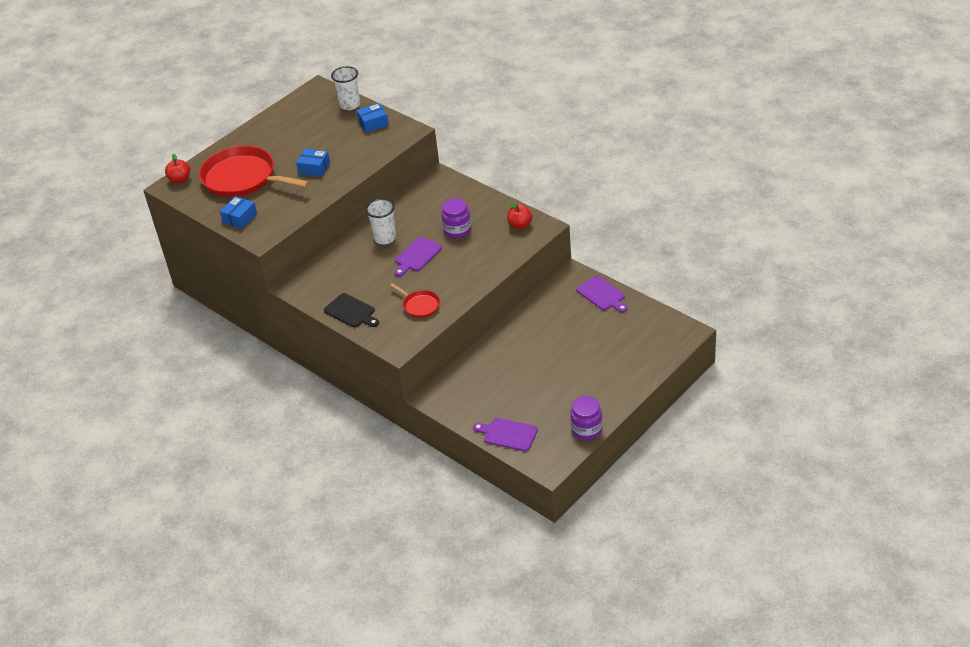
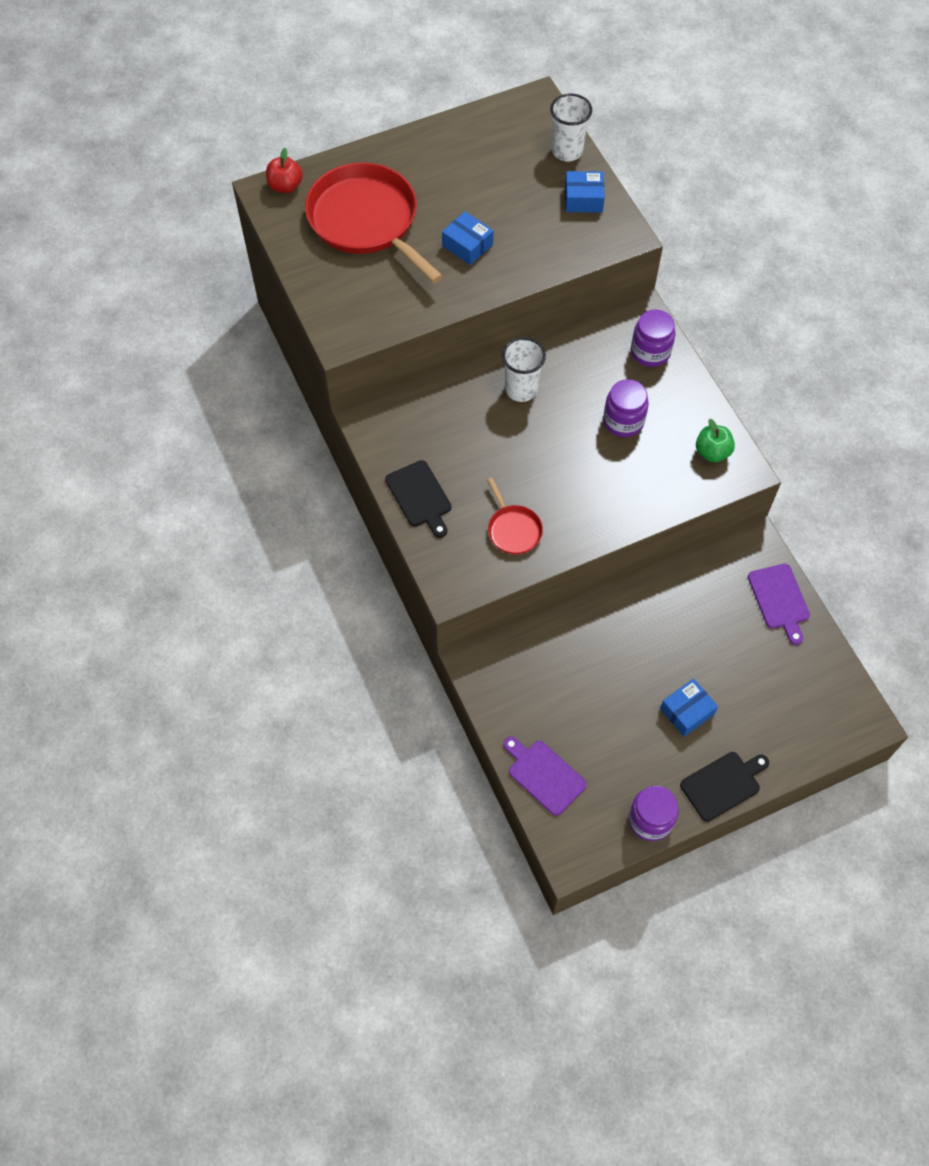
camera: 20 degrees right, 20 degrees up
(240, 218) = (331, 290): blue box -> blue box (687, 711)
(417, 256) = (549, 441): purple cutting board -> none
(454, 192) = (650, 352): none -> purple jar
(520, 225) = (712, 452): red apple -> green apple
(620, 395) = (723, 784): none -> black cutting board

